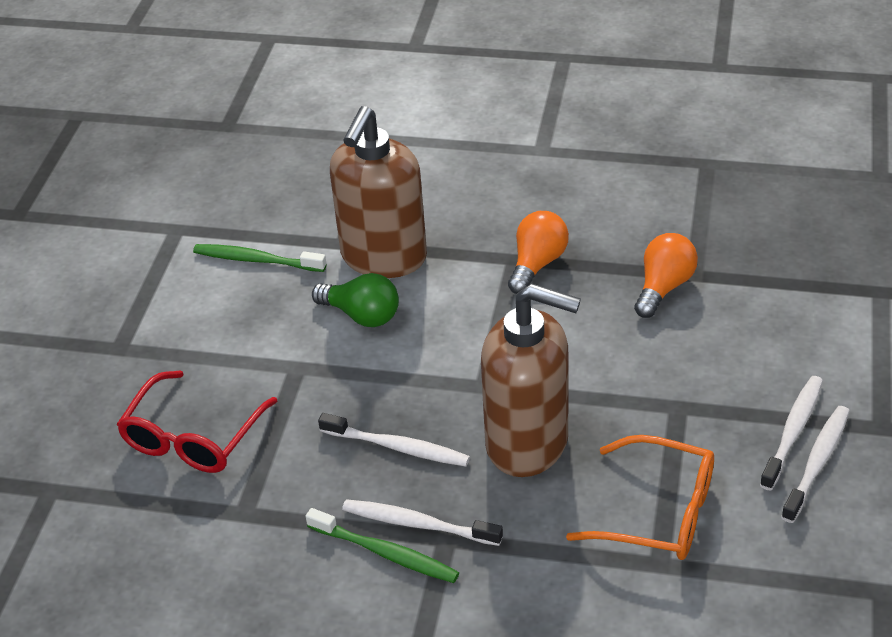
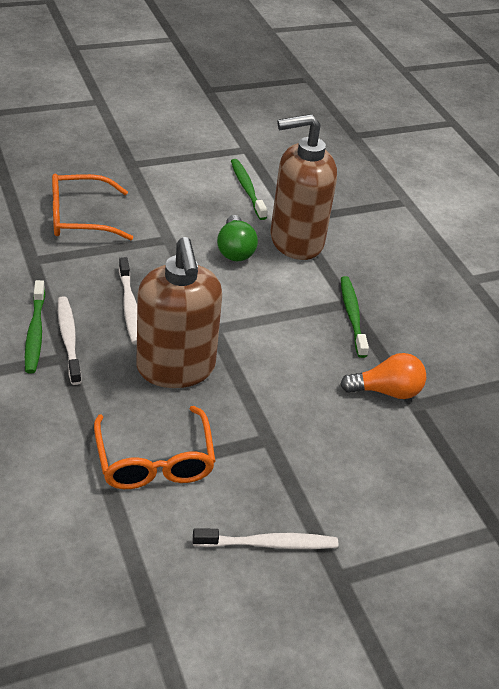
camera: 50 degrees right, 0 degrees up
(193, 438) = (79, 218): red glasses -> orange glasses
(537, 264) = (352, 315): orange light bulb -> green toothbrush
(793, 431) = (292, 518): white toothbrush -> none

